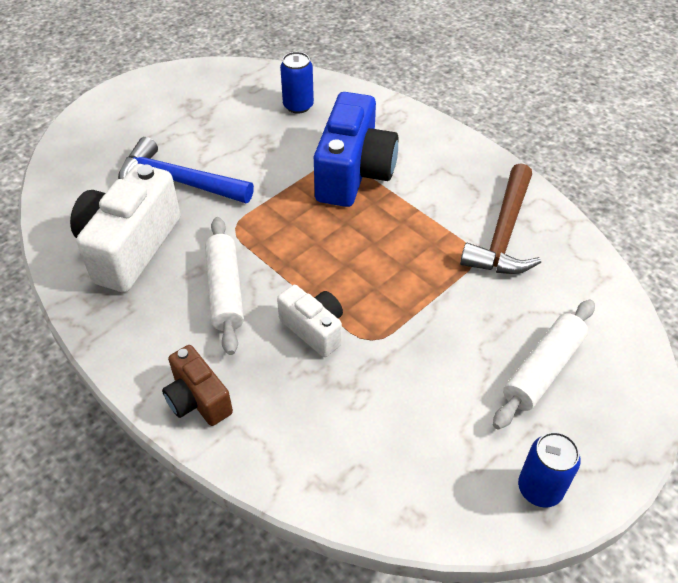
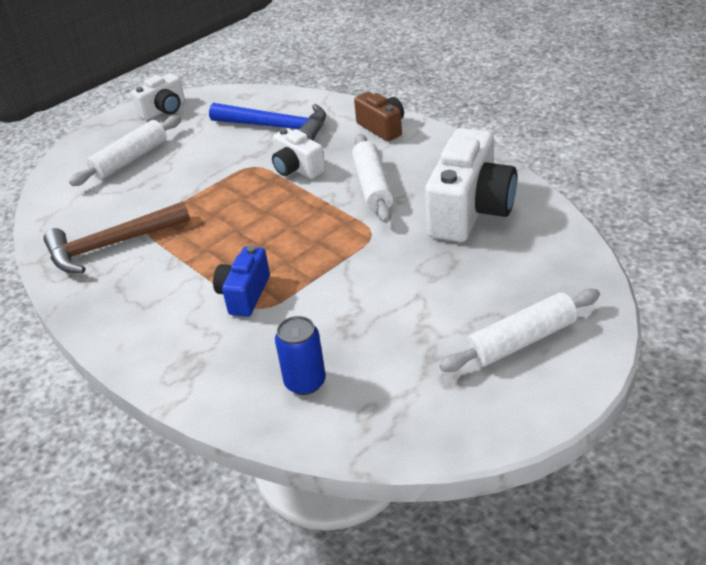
camera: 175 degrees left, 10 degrees down
(134, 124) = (521, 341): none -> white rolling pin
(177, 181) = (442, 273): blue hammer -> blue hammer (277, 127)
(354, 173) = (244, 294): blue camera -> blue camera, size x0.55
(503, 233) = (111, 245): brown hammer -> brown hammer turned 135 degrees counterclockwise
(540, 488) = (164, 110): blue can -> white camera

